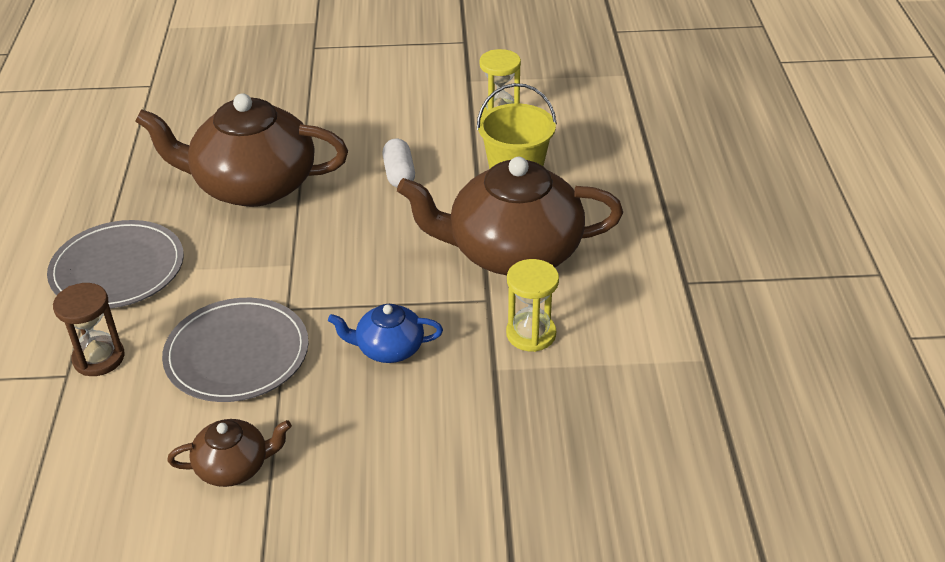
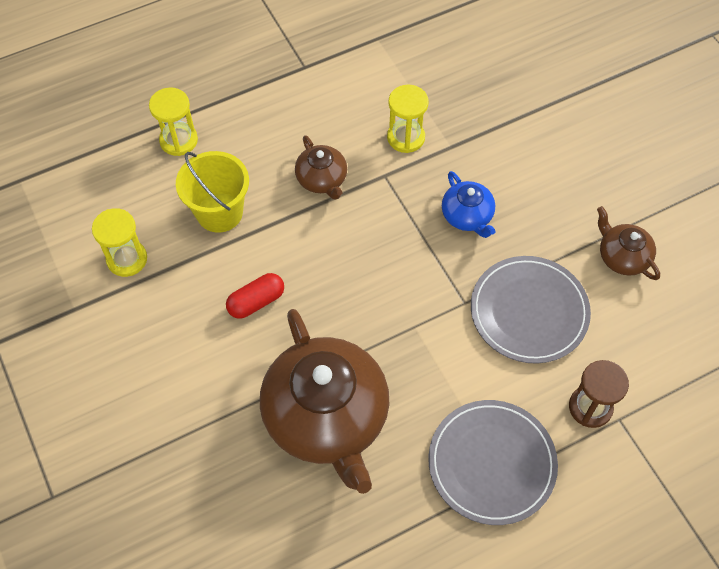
camera: 115 degrees left, 20 degrees up
(399, 174) = (256, 302): white capsule -> red capsule
(512, 252) = (322, 179): brown teapot -> brown teapot, size x0.47
(623, 169) = (178, 140): none -> yellow hourglass

